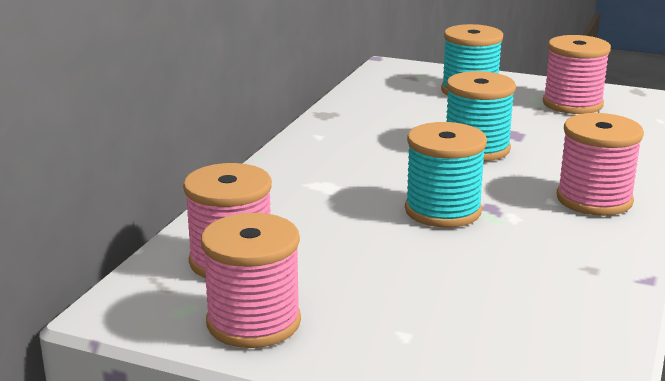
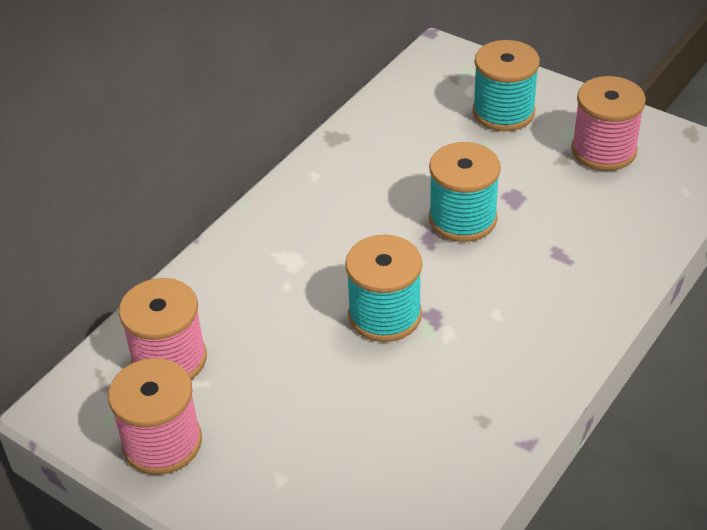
camera: 15 degrees right, 20 degrees up
(594, 199) = (539, 319): pink spool -> none

